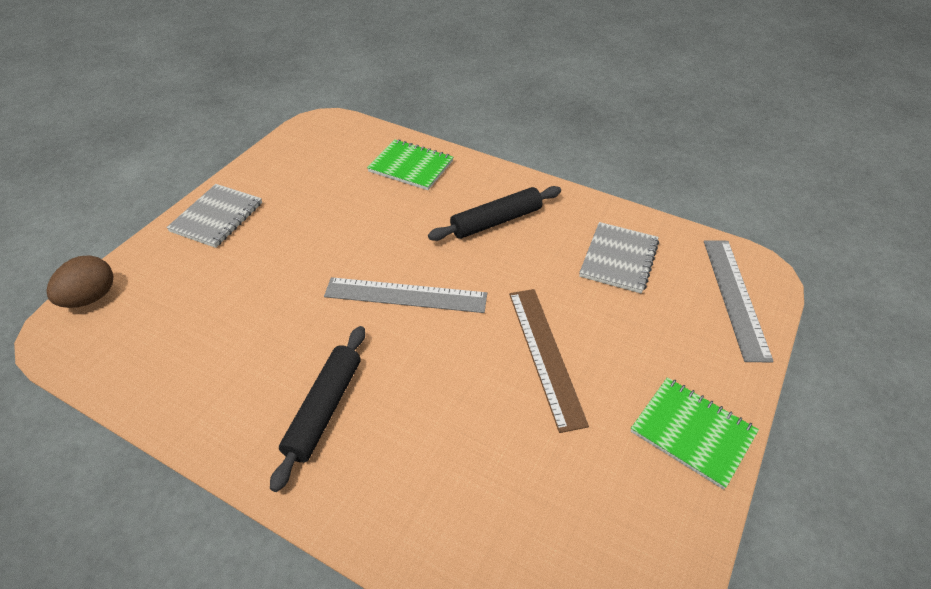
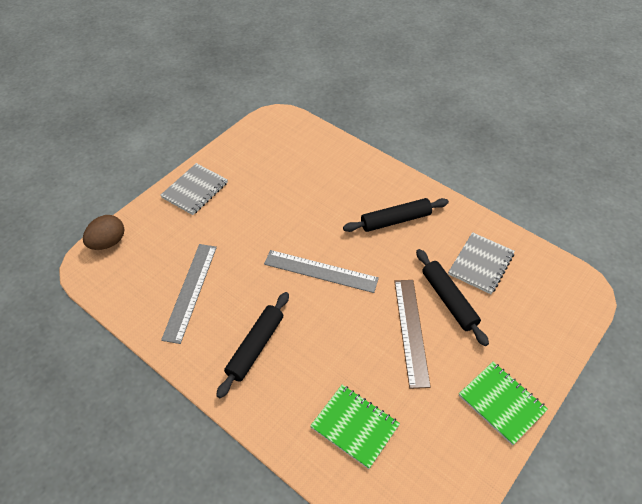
camera: 10 degrees right, 5 degrees up
(411, 166) = (339, 165): green notebook -> green notebook (355, 426)
(587, 308) = (449, 300): none -> black rolling pin
(735, 297) = (561, 307): grey ruler -> grey ruler (190, 291)

